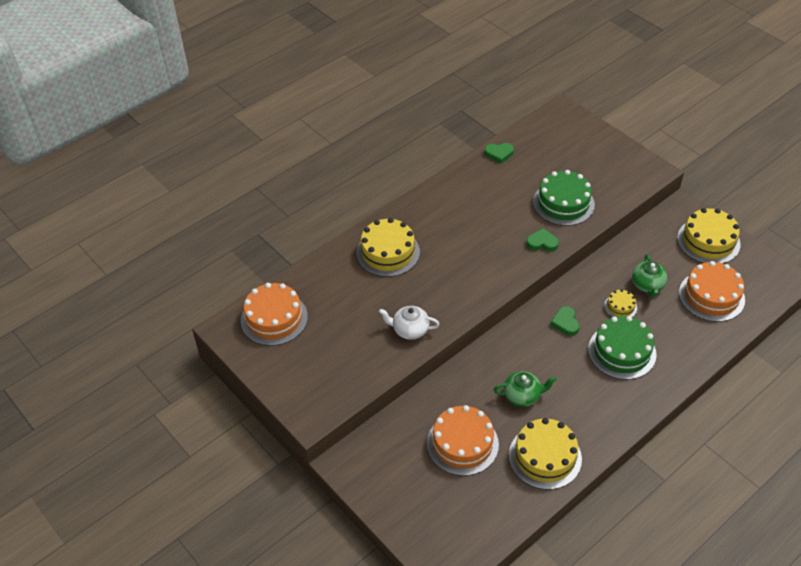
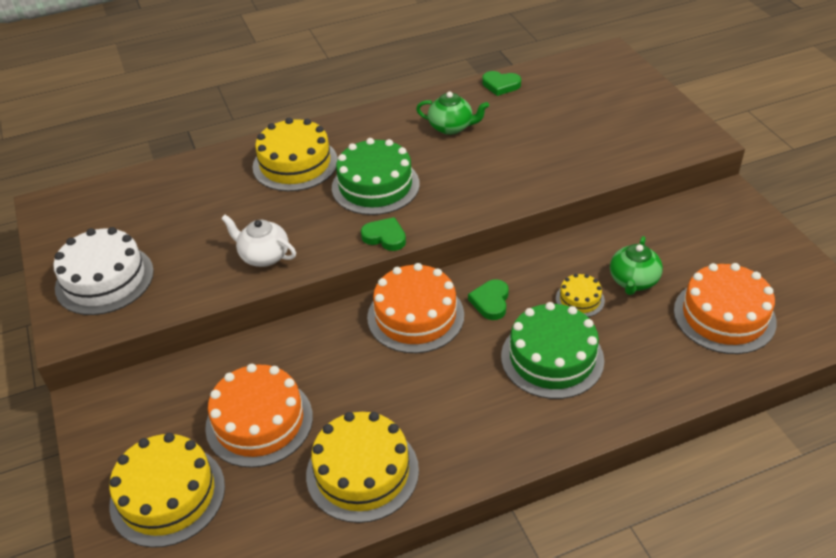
camera: 20 degrees right, 5 degrees down
(274, 318) = (111, 206): orange cake -> orange cake (415, 316)
(308, 375) = (104, 279): none -> white cake
(522, 396) = (378, 380): green teapot -> green teapot (451, 127)
(542, 242) = (500, 192): green heart -> green heart (385, 237)
(563, 203) = (554, 153): green cake -> green cake (375, 186)
(708, 241) = (751, 245): yellow cake -> yellow cake (167, 495)

